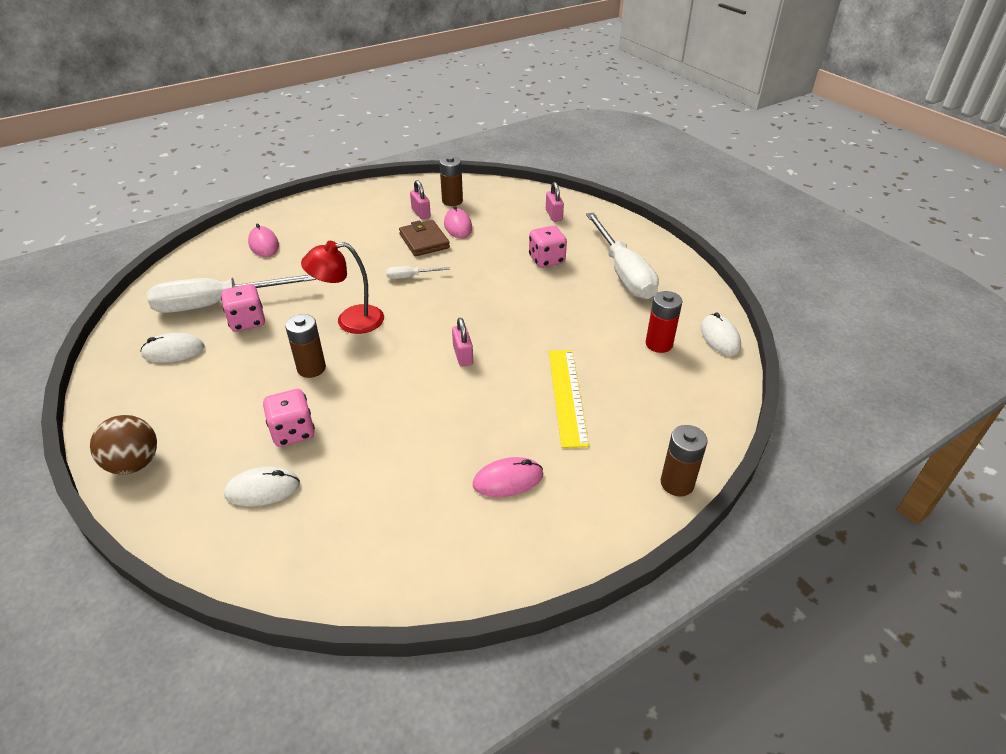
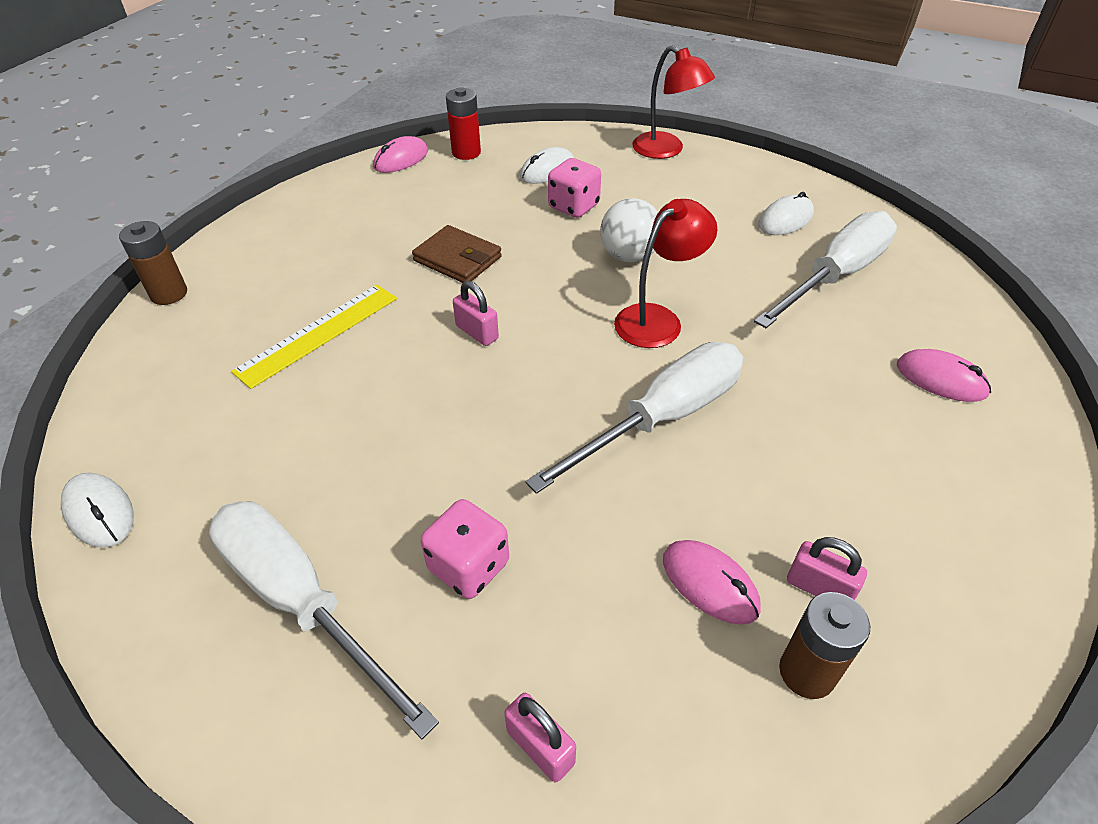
camera: 150 degrees right, 5 degrees up
(134, 463) = (666, 150): brown ball -> red lamp
(247, 321) = (768, 272): pink dice -> none
(311, 368) = (629, 256): brown battery -> white ball
(410, 277) = (662, 418): white screwdriver -> white screwdriver, size x2.40
(424, 241) = (725, 507): brown wallet -> brown wallet (457, 259)
(508, 480) = (344, 241): pink mouse -> pink mouse (401, 159)
(567, 396) = (318, 334): yellow ruler -> yellow ruler turned 75 degrees clockwise
(659, 344) = (206, 457): red battery -> red battery (466, 153)

